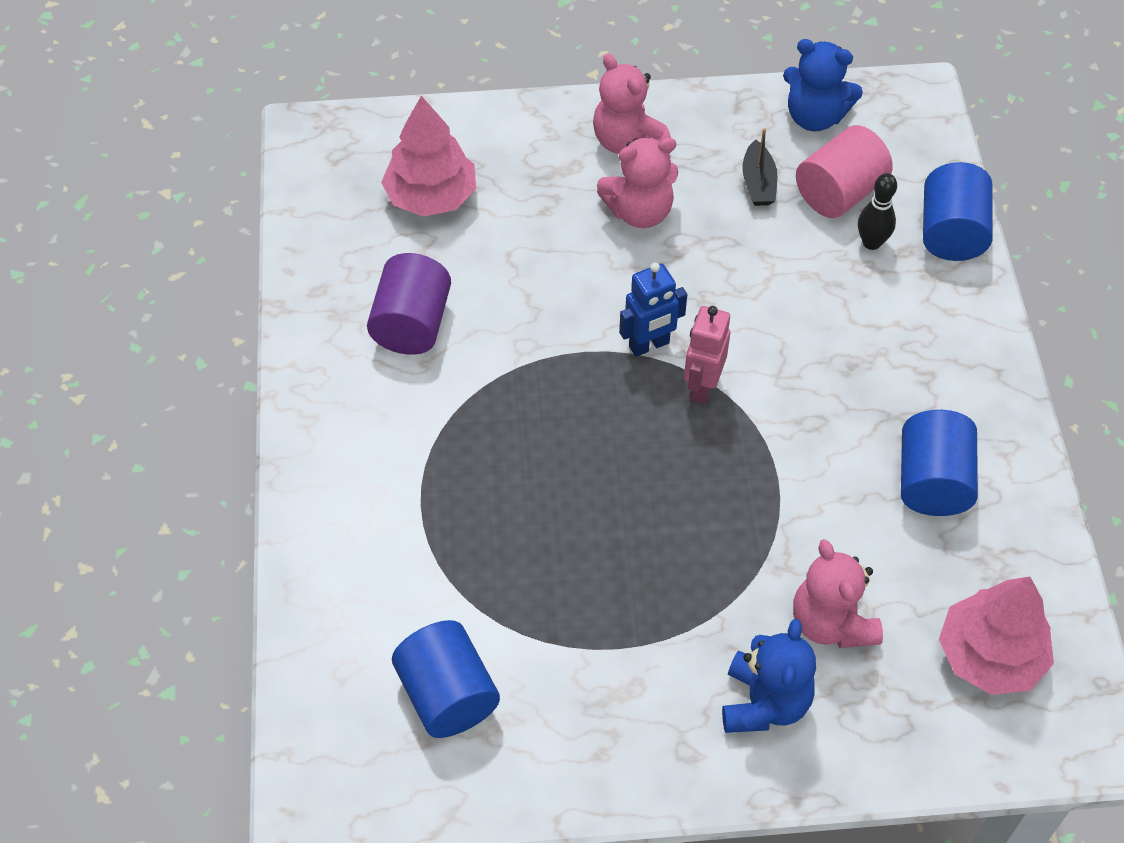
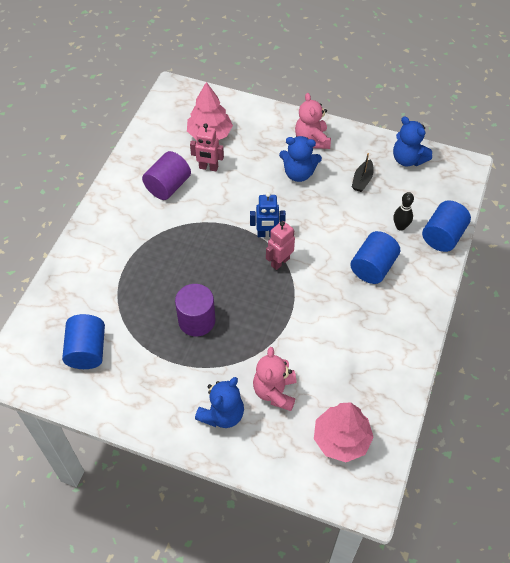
camera: 25 degrees right, 0 degrees up
(467, 261) = (208, 168): none -> pink robot
(617, 553) = (196, 320): none -> purple cylinder
(639, 212) = (298, 173): pink teddy bear -> blue teddy bear
(839, 193) = (398, 198): pink cylinder -> none
(932, 482) = (362, 347): blue cylinder -> blue cylinder (373, 267)

